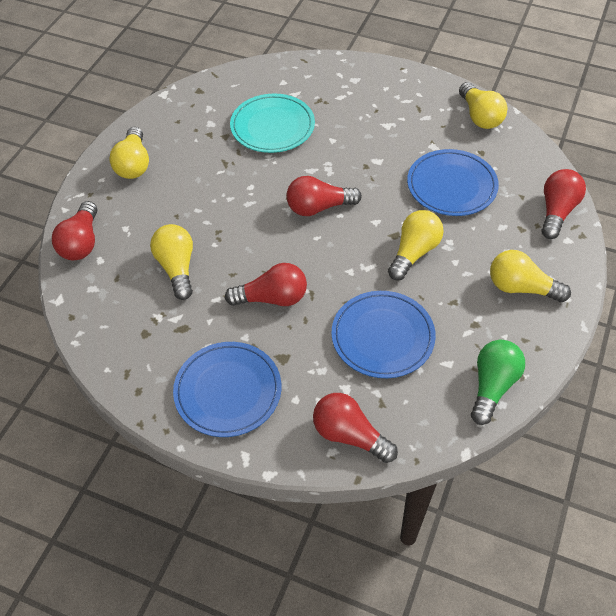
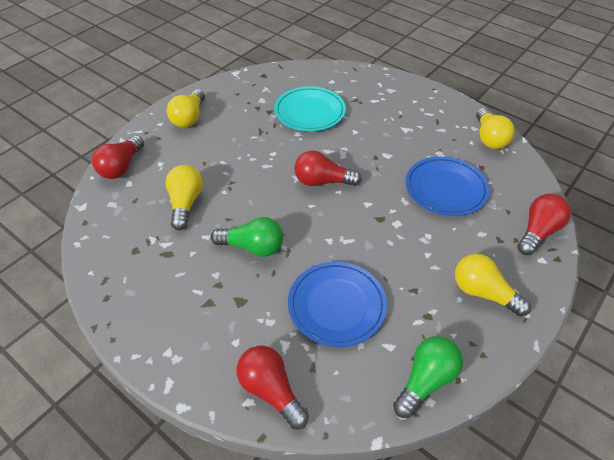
camera: 15 degrees right, 5 degrees down
(228, 391) = (180, 318): blue plate -> none
(272, 298) = (253, 247): red light bulb -> green light bulb
(414, 252) = (392, 237): yellow light bulb -> none

